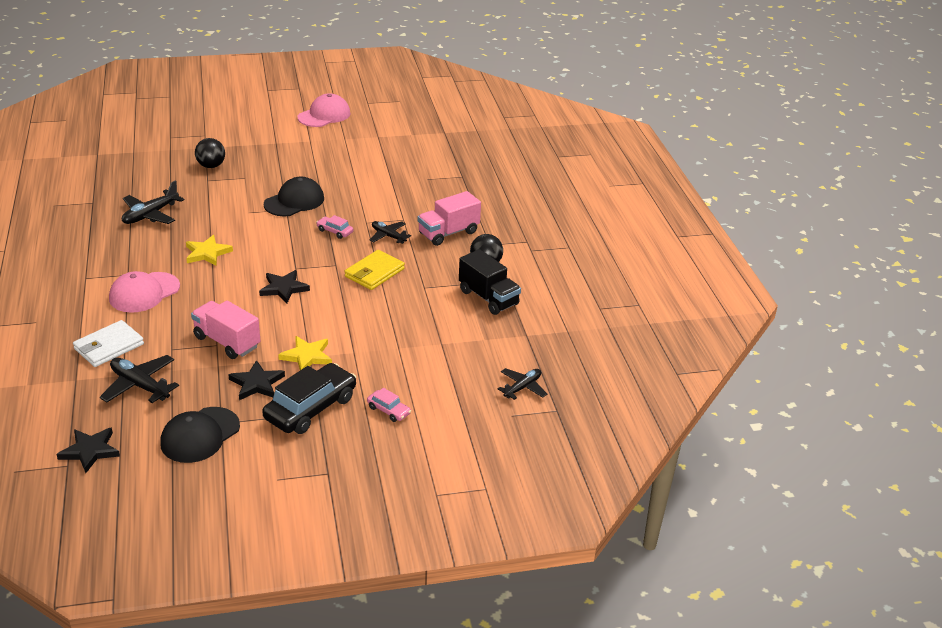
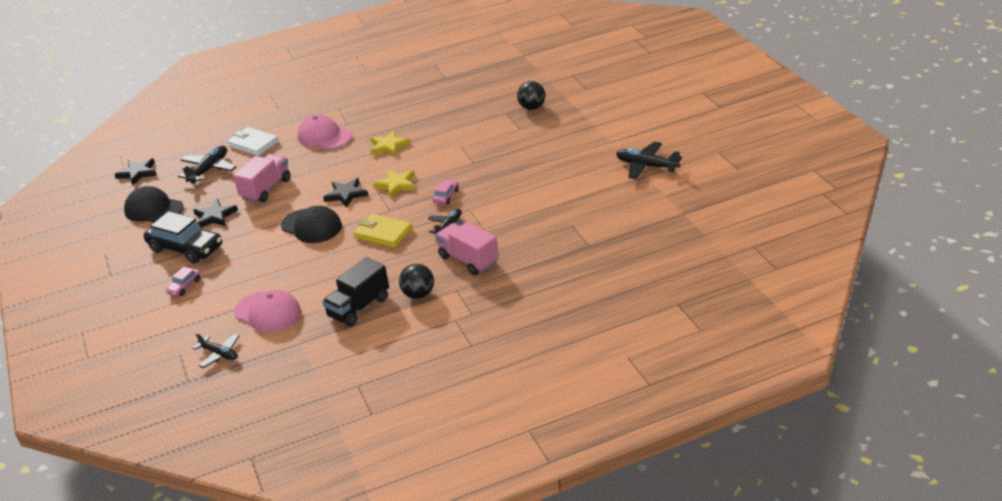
camera: 85 degrees right, 0 degrees up
(150, 215) = (437, 106): black plane -> black plane (647, 166)
(294, 201) = (489, 163): black cap -> black cap (311, 226)
(307, 356) = (252, 230): yellow star -> yellow star (396, 185)
(324, 115) = (670, 135): pink cap -> pink cap (268, 312)

